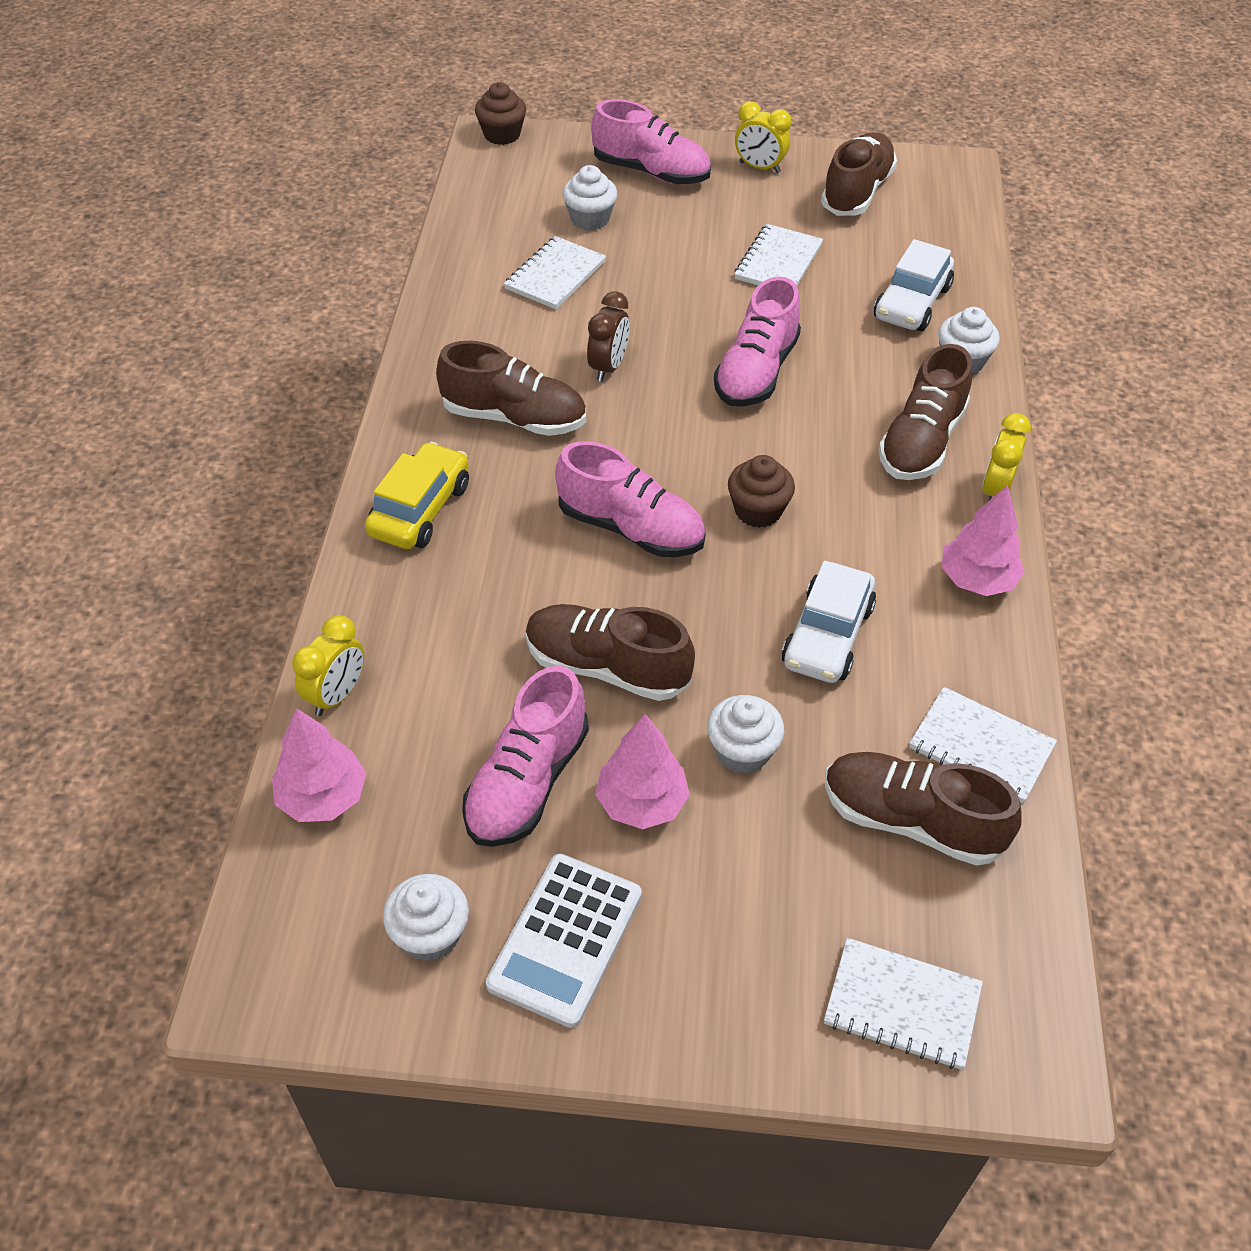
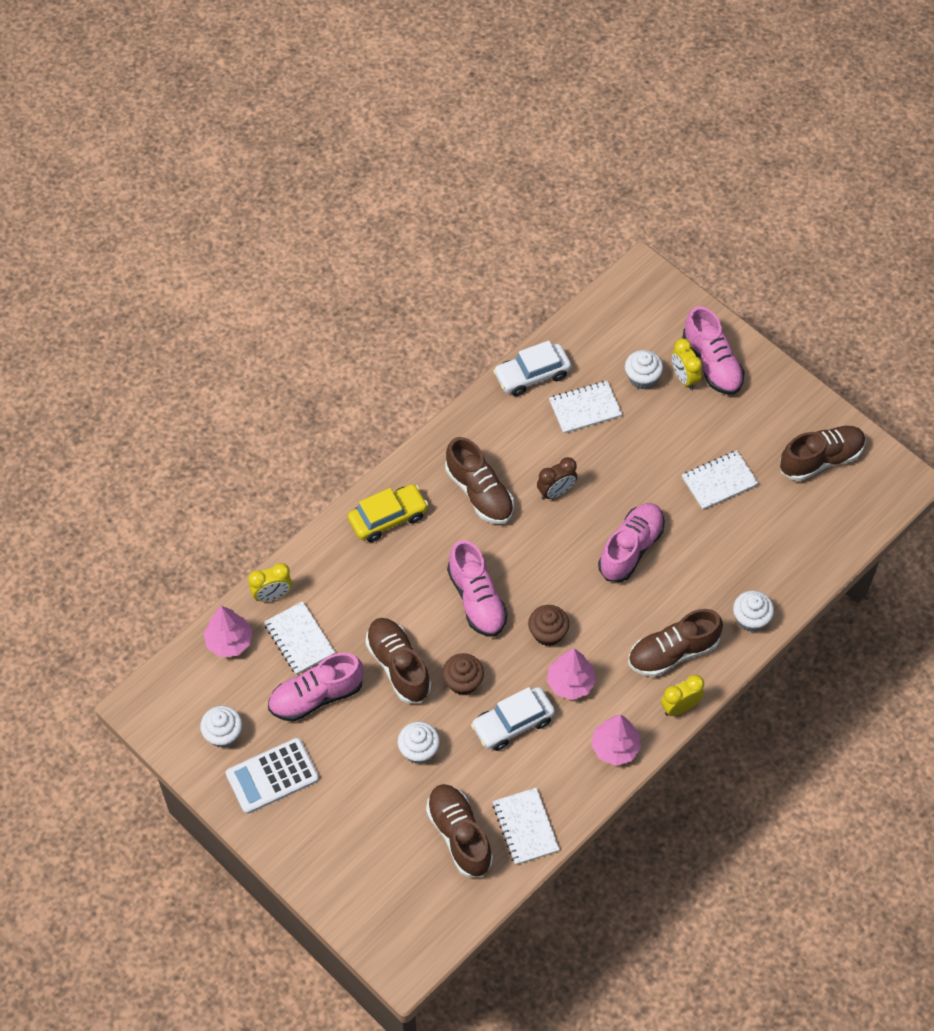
camera: 40 degrees right, 10 degrees up
(502, 135) = (651, 275): brown cupcake -> brown cupcake (463, 682)
(641, 802) = (354, 741): pink tree -> pink tree (570, 683)
(756, 372) = (631, 548): pink shoe -> pink shoe turned 150 degrees clockwise
(759, 167) = (781, 402): yellow clock -> yellow clock (684, 378)
(902, 1005) = (376, 903): white notebook -> white notebook (299, 639)
(912, 303) = (766, 561): white car -> white car (532, 375)

